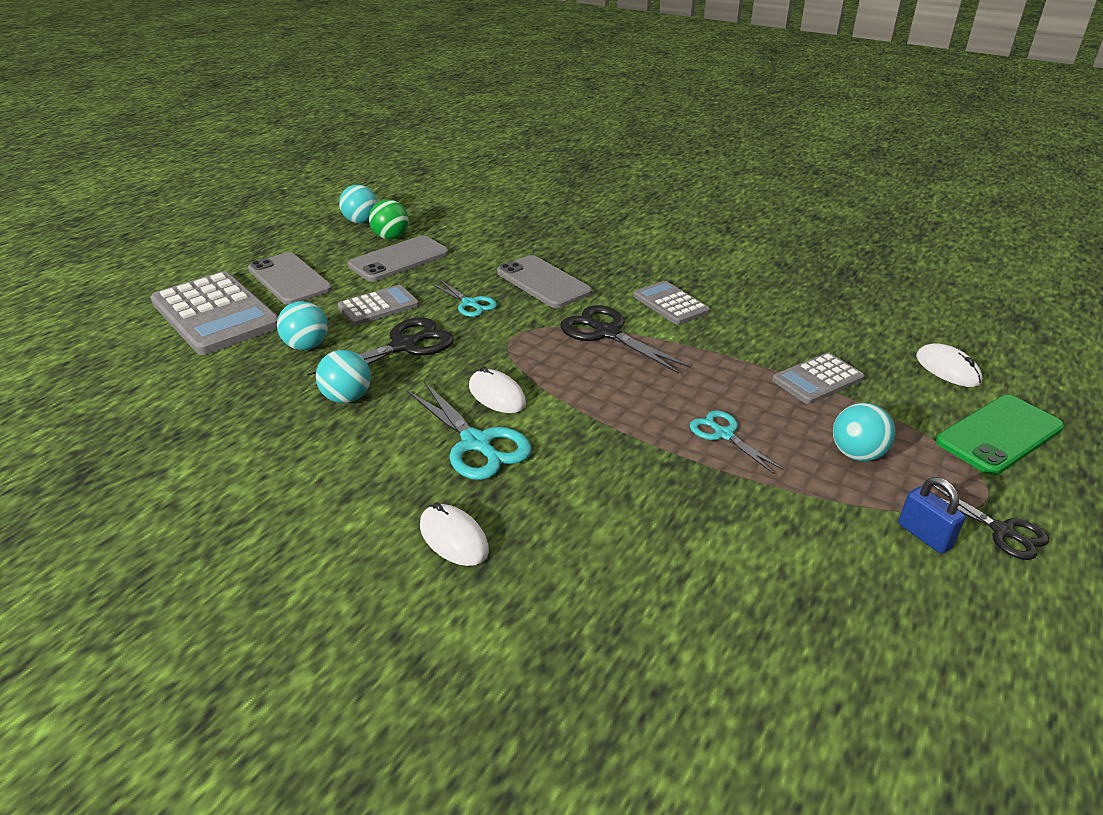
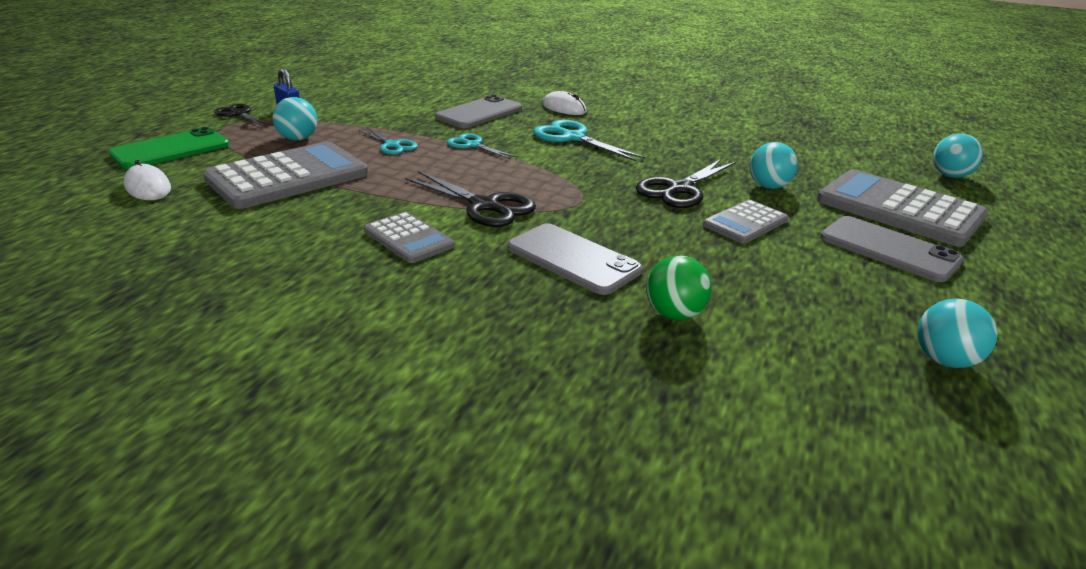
camera: 170 degrees right, 5 degrees down
(347, 398) = (689, 156): turquoise ball -> turquoise ball (950, 176)
(391, 237) = (850, 326): green ball -> green ball (674, 314)
(399, 259) = (791, 284): grey phone -> grey phone (479, 113)
(470, 304) = (647, 229): turquoise scissors -> turquoise scissors (472, 145)
(497, 395) = (572, 160): white mouse -> none
(817, 379) = (288, 177): grey calculator -> grey calculator, size x1.85

